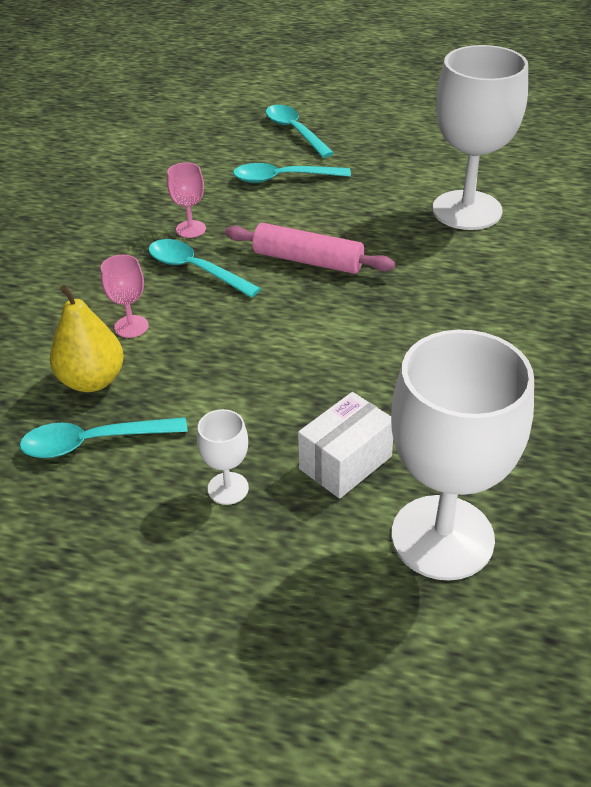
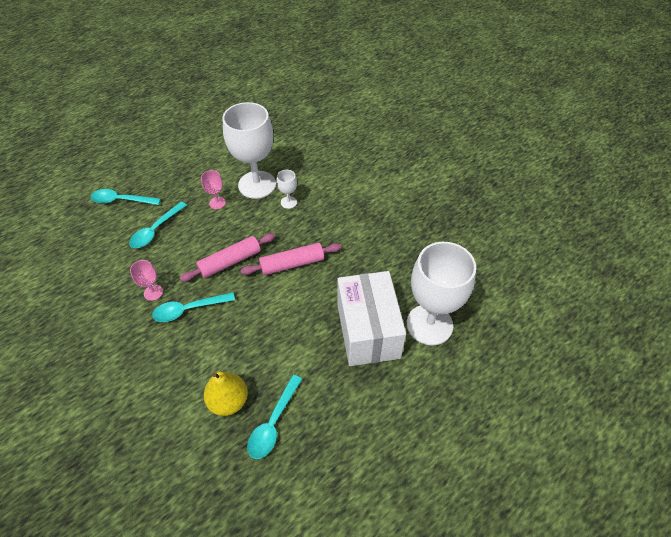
camera: 55 degrees left, 10 degrees up
(131, 326) = (204, 362): pink goblet -> pink goblet (217, 203)
(228, 488) = (347, 383): white goblet -> white goblet (288, 202)
(345, 462) = (368, 331): white box -> white box, size x1.85
(373, 316) = (292, 264): none -> pink rolling pin

